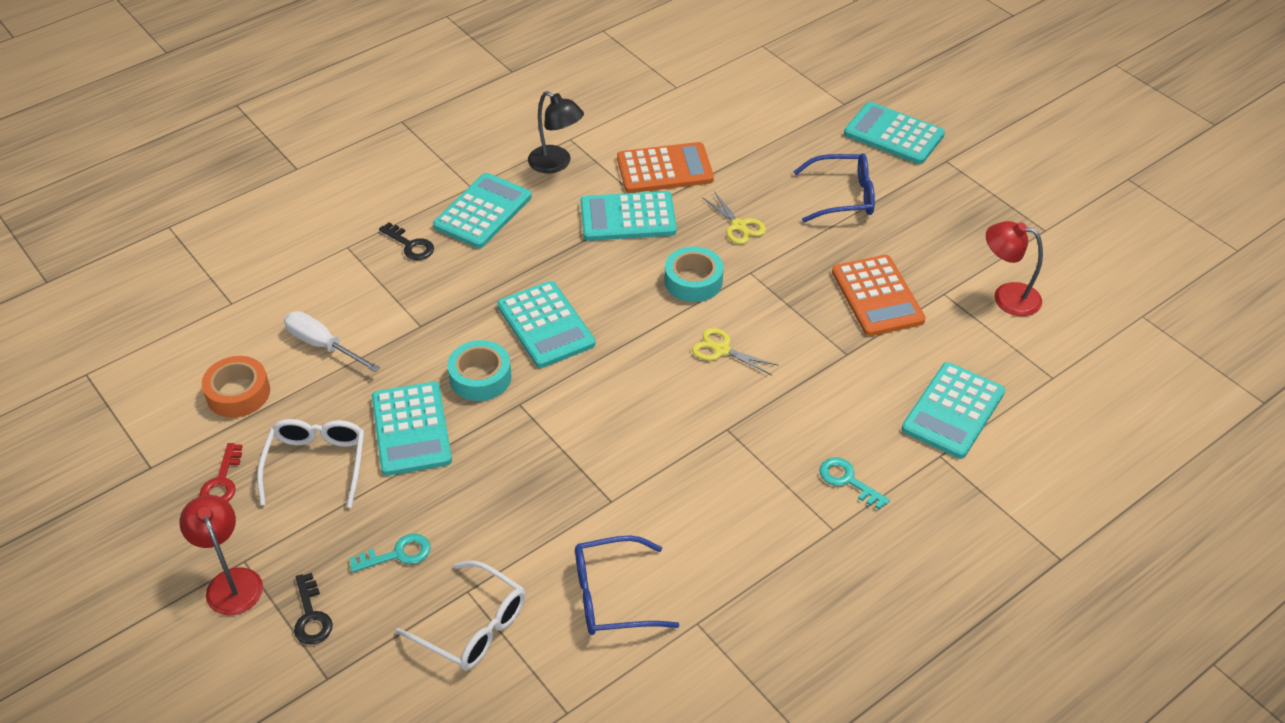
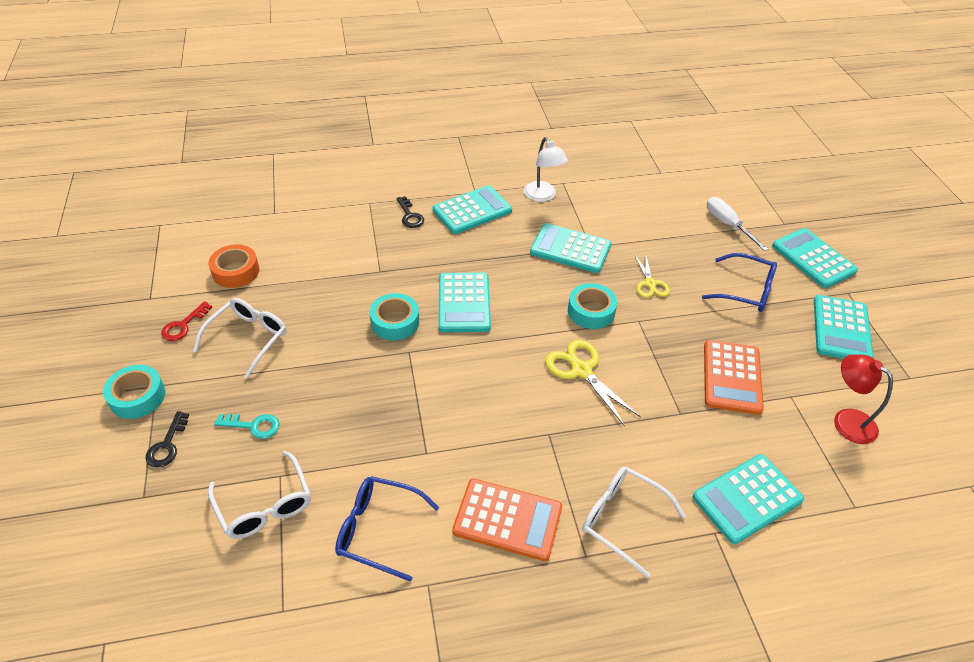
camera: 25 degrees right, 0 degrees up
(231, 582) = (137, 396): red lamp -> turquoise tape
(323, 345) = (309, 260): white screwdriver -> white screwdriver (728, 225)
(411, 429) = (324, 340): turquoise calculator -> turquoise calculator (841, 329)
(556, 164) = (543, 196): black lamp -> white lamp
(664, 169) = (618, 225): orange calculator -> orange calculator (507, 520)
(722, 350) = (581, 371): yellow scissors -> yellow scissors, size x1.53
(848, 481) = (622, 519): turquoise key -> white glasses

